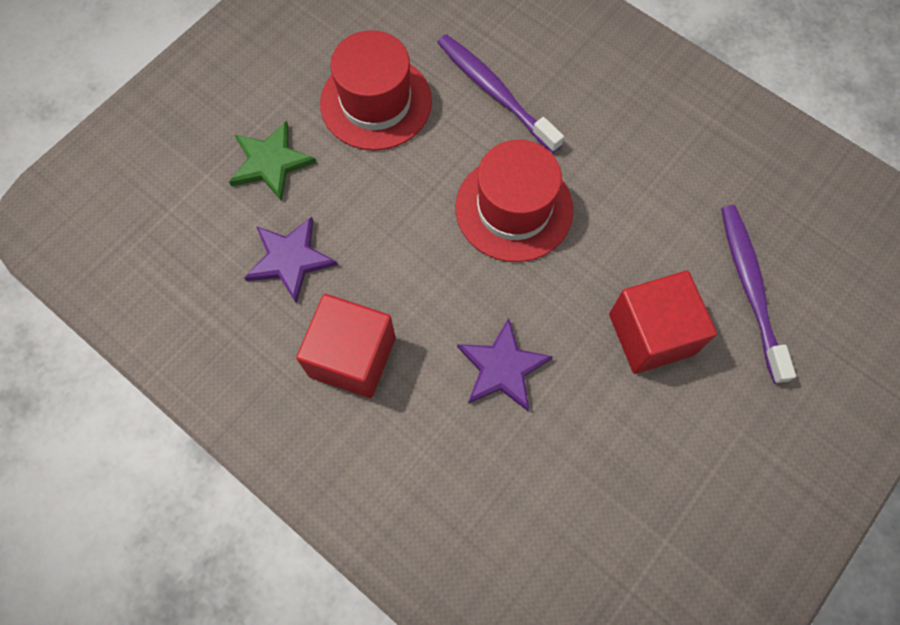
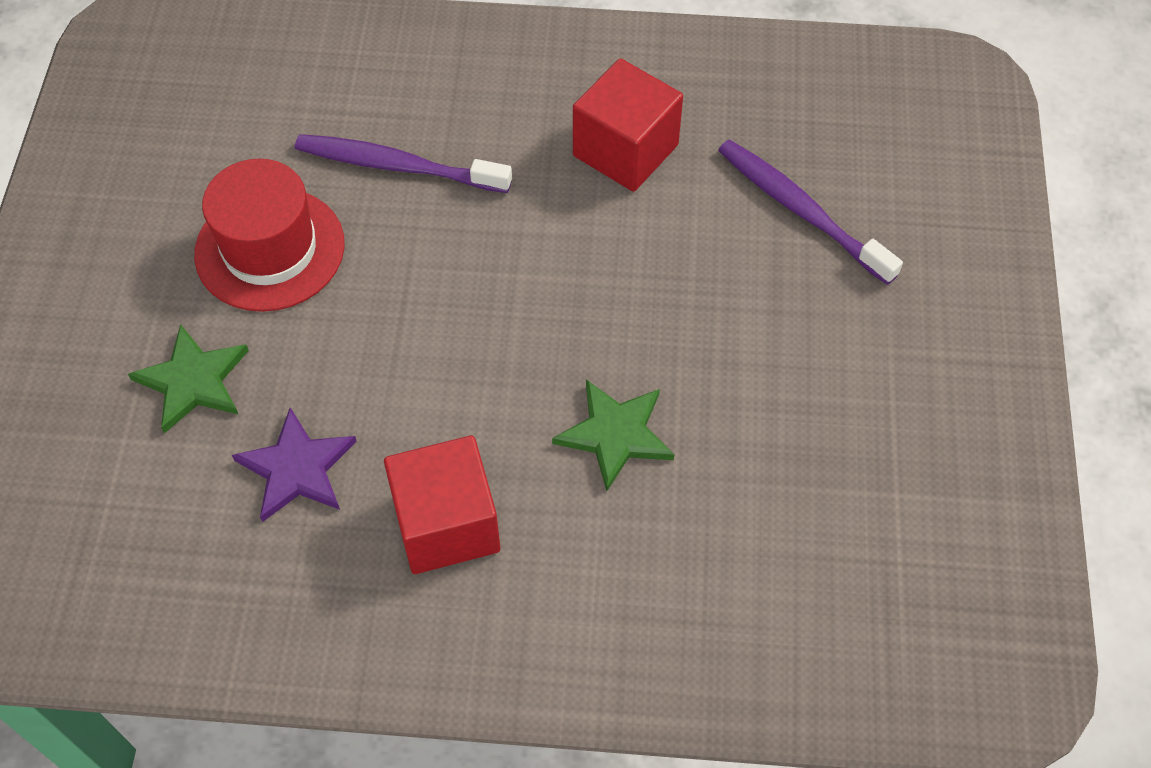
camera: 35 degrees left, 10 degrees down
(502, 367) = (615, 434): purple star -> green star
(514, 208) = (508, 271): red hat -> none
(651, 334) = (739, 310): red cube -> red cube (625, 150)

